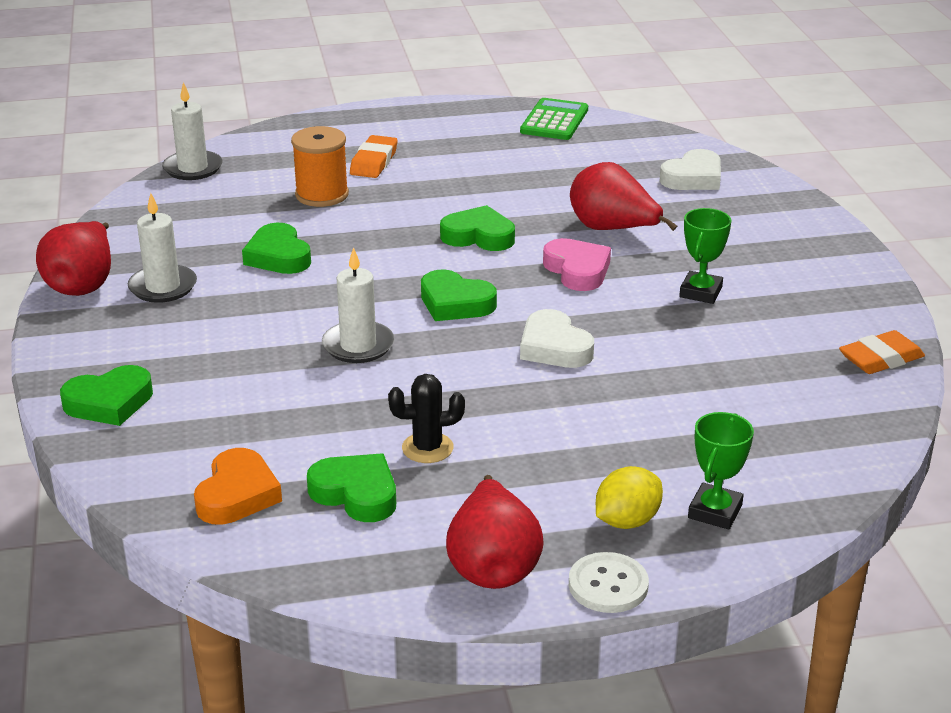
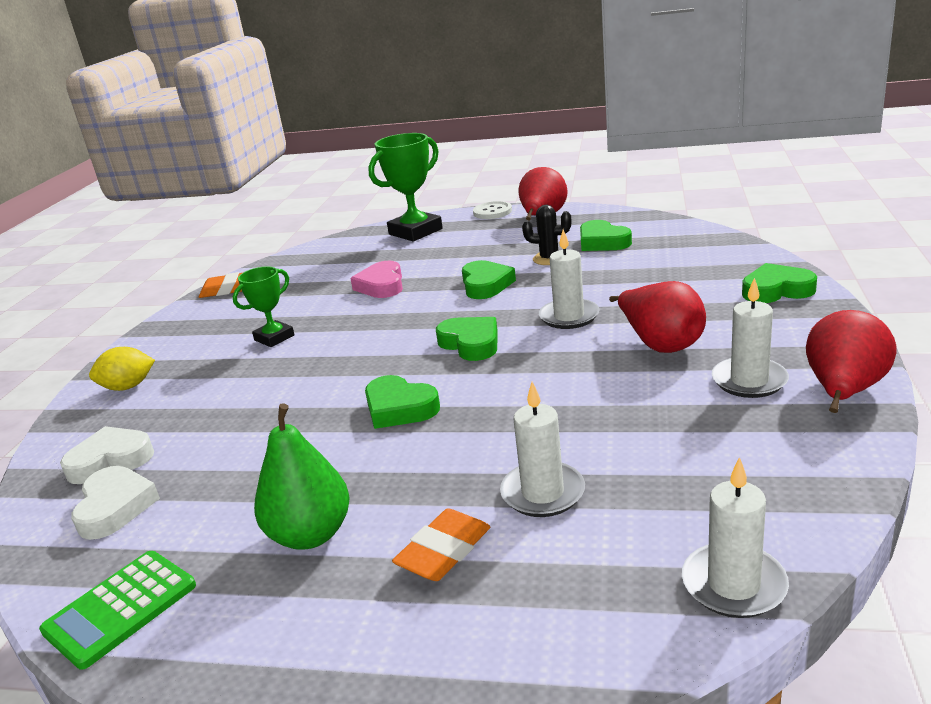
camera: 155 degrees left, 5 degrees down
(237, 494) = (675, 243): orange heart -> none
(278, 256) = (620, 405): green heart -> green heart (485, 285)
(322, 195) = (543, 493): orange spool -> white candle
(471, 159) = (310, 535): none -> green pear
(554, 347) = (422, 307): white heart -> white heart (115, 507)
(577, 270) = (345, 364): pink heart -> pink heart (381, 285)
(612, 230) = (269, 402): red pear -> red pear (660, 344)
(627, 521) = (462, 229): yellow lemon -> yellow lemon (128, 387)
(715, 511) = (415, 232): green trophy -> green trophy, size x1.69

